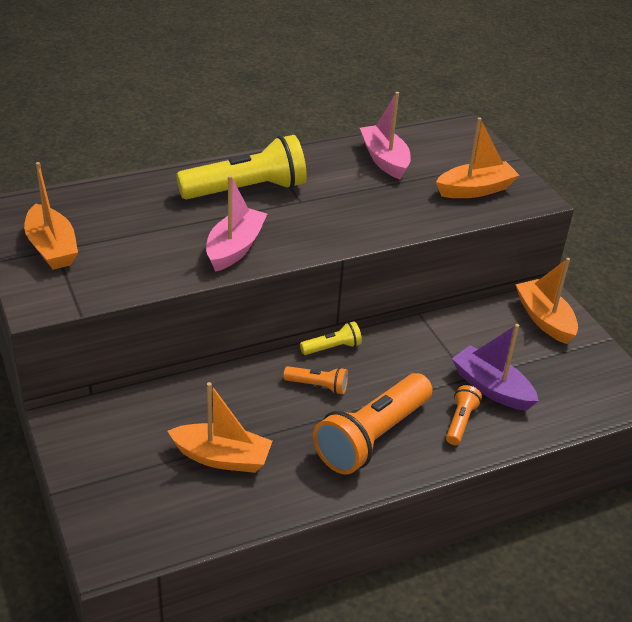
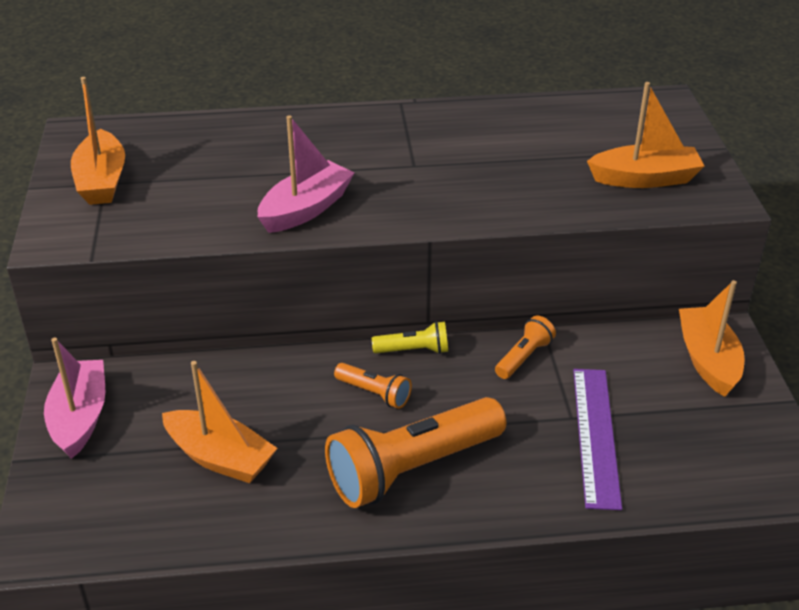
camera: 20 degrees right, 0 degrees up
(247, 190) = (356, 144): yellow flashlight -> none
(384, 160) = (544, 129): pink boat -> pink boat (80, 417)
(460, 422) = (534, 471): orange flashlight -> orange flashlight (524, 357)
(491, 388) = (596, 435): purple boat -> purple ruler

